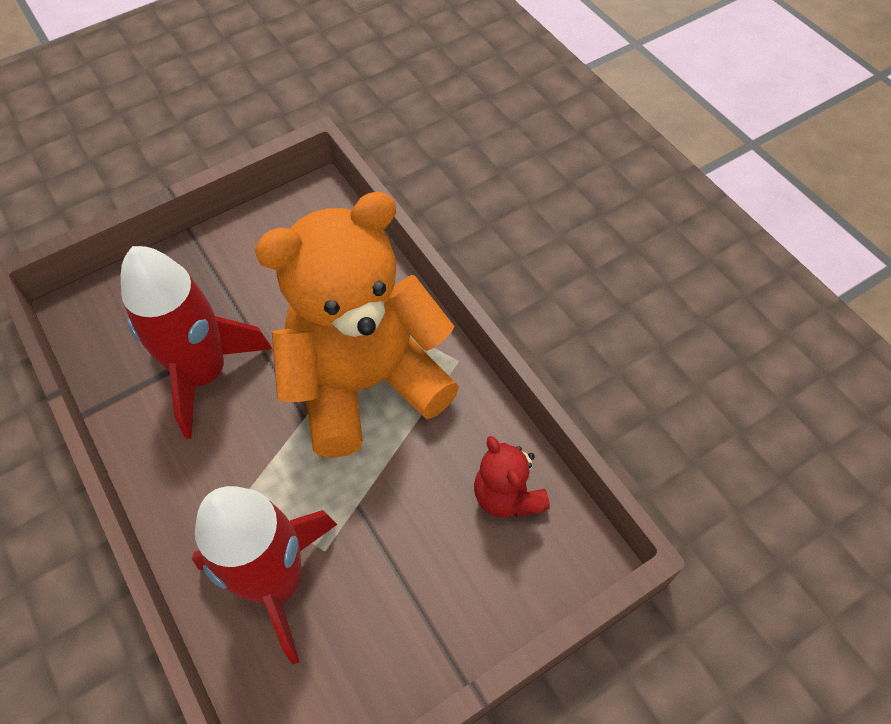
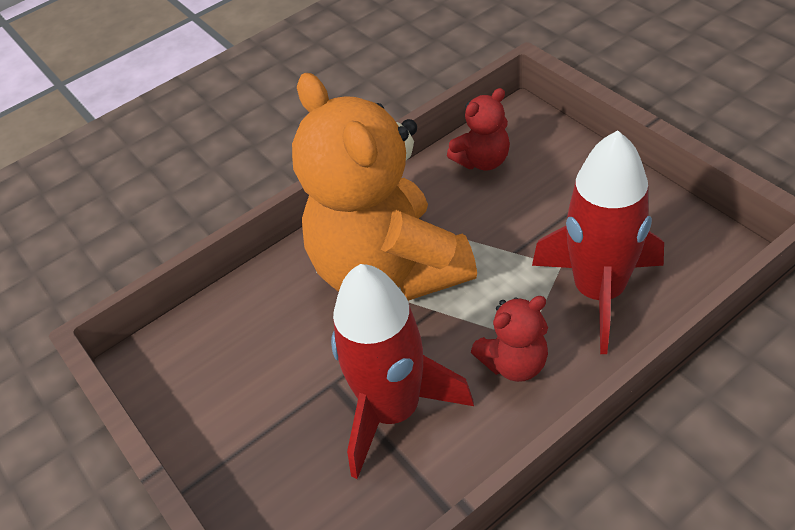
camera: 90 degrees left, 10 degrees down
(218, 480) = (514, 363): none -> red teddy bear

